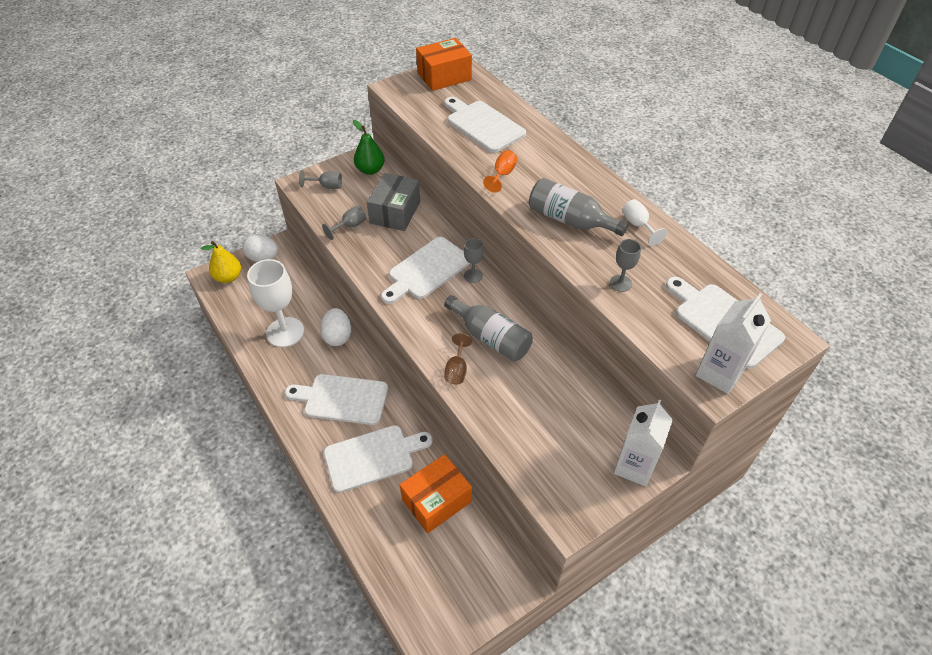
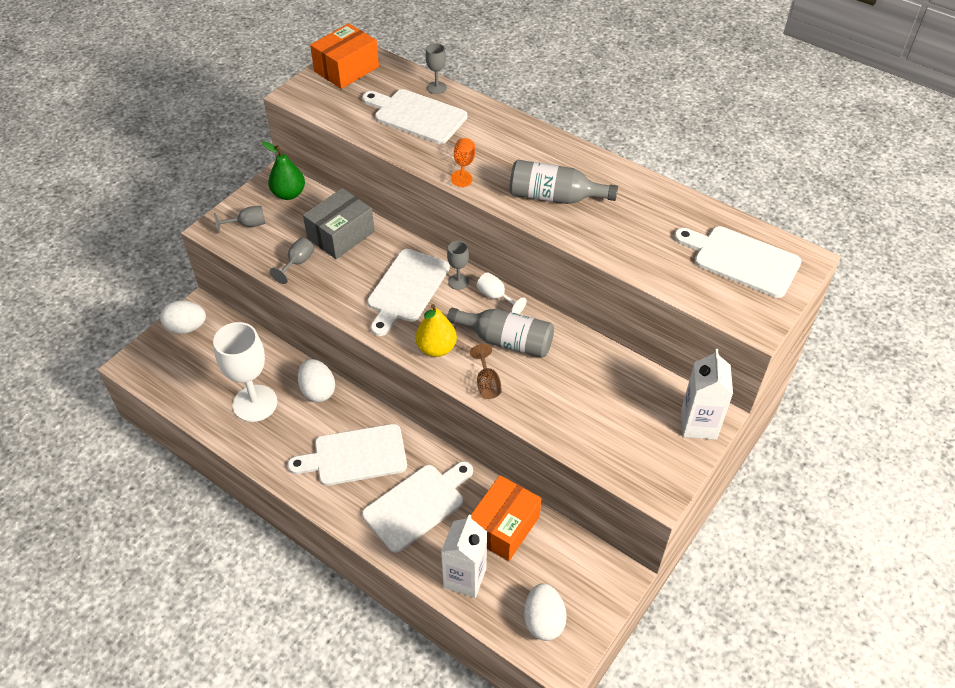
camera: 20 degrees left, 0 degrees up
(228, 277) = (155, 361): yellow pear -> yellow pear (436, 348)
(395, 212) = (341, 235): grey box -> grey box turned 45 degrees clockwise
(434, 599) = (543, 621): none -> white egg
(620, 283) = (631, 248): grey goblet -> grey goblet (436, 88)
(638, 225) = (623, 185): white goblet -> white goblet (496, 297)
(719, 373) = (757, 309): white carton -> white carton (465, 578)

